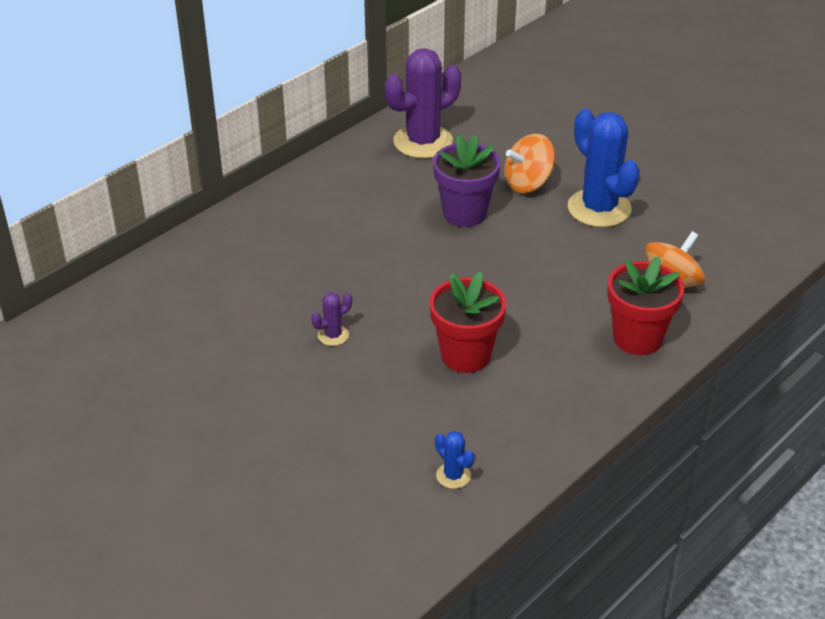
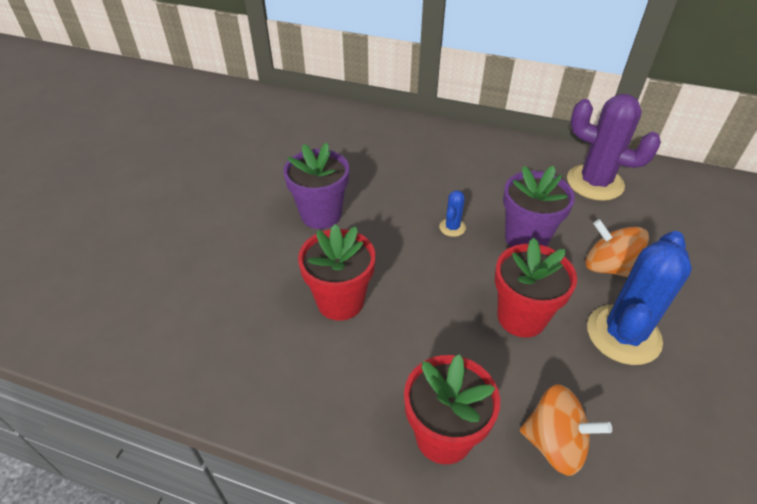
camera: 65 degrees right, 5 degrees up
(333, 335) = (321, 215): purple cactus -> purple flower pot
(453, 475) = (186, 343): blue cactus -> blue cactus (452, 227)
(551, 253) = (521, 317): none -> red flower pot

